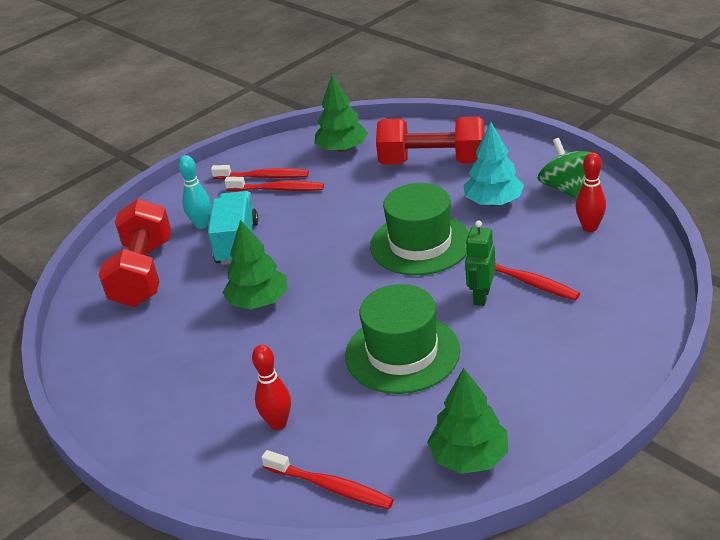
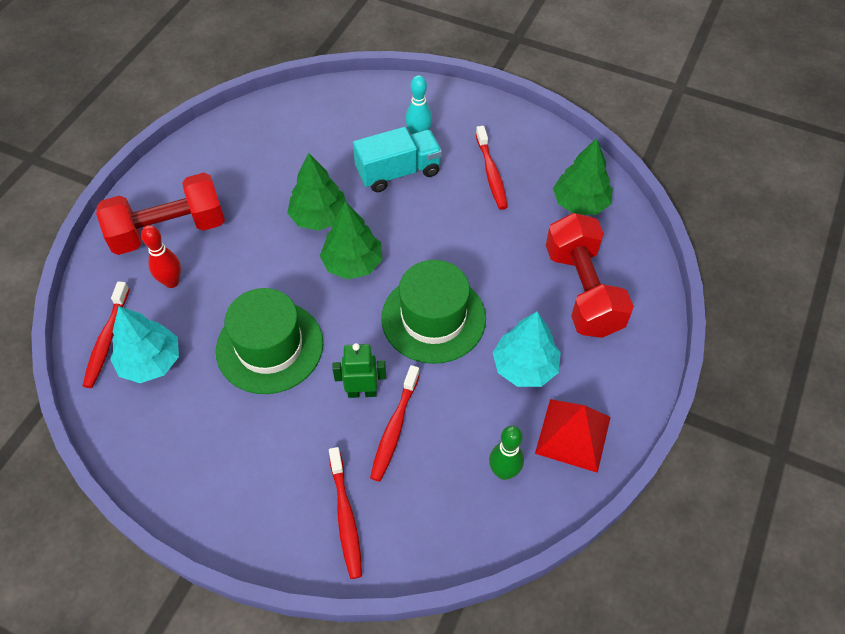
camera: 65 degrees right, 20 degrees up
(143, 273) = (340, 123): red dumbbell -> red dumbbell (169, 230)
(263, 177) = (508, 155): red toothbrush -> red toothbrush (345, 517)
(379, 449) = (150, 361): none -> turquoise tree
(469, 457) = (147, 432): green tree -> green tree (352, 263)
(566, 188) = (573, 434): green spinning top -> red pyramid
(589, 227) = (503, 472): red bowling pin -> green bowling pin

